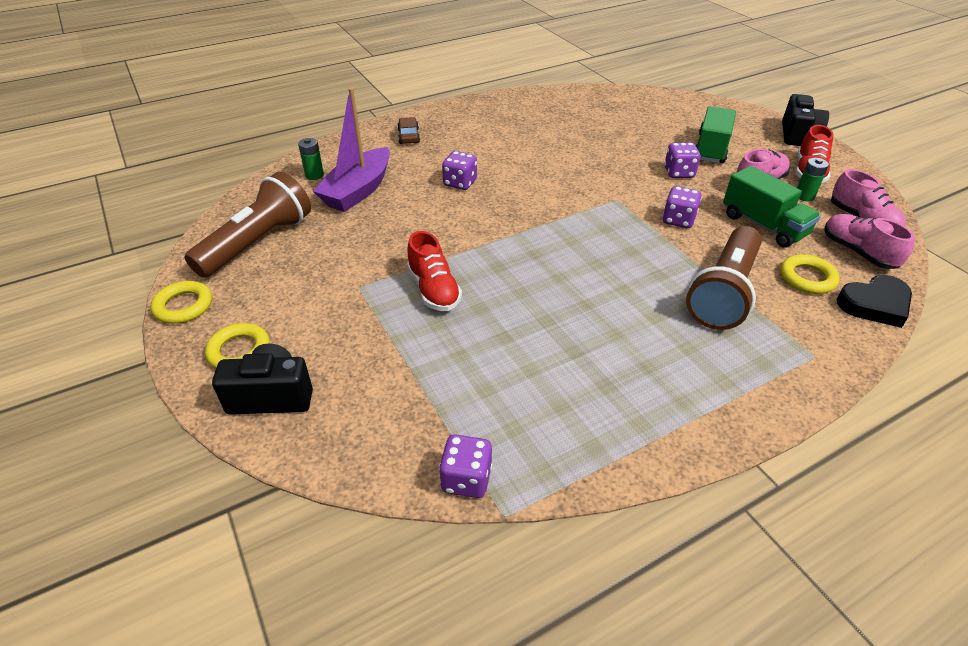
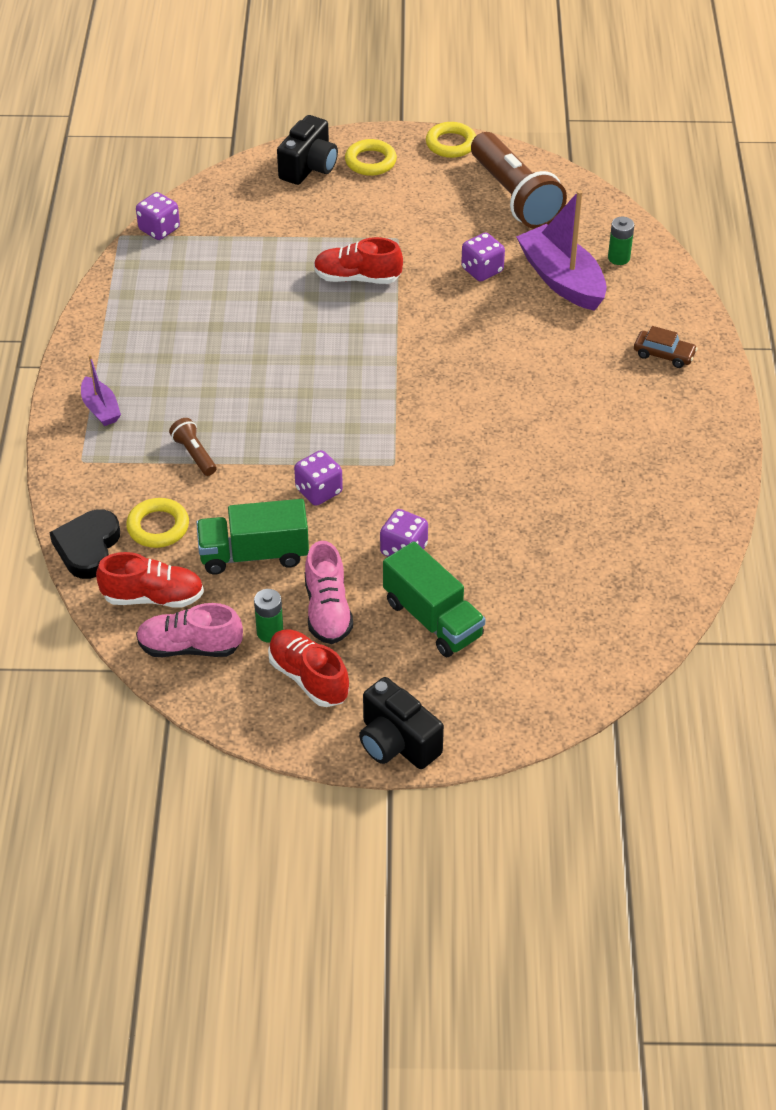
camera: 120 degrees right, 5 degrees up
(460, 183) = (521, 357): purple dice -> purple dice (482, 270)
(723, 292) = (194, 454): brown flashlight -> brown flashlight, size x0.44
(751, 376) = (100, 409): none -> purple boat
(857, 252) = (153, 597): pink shoe -> red shoe

